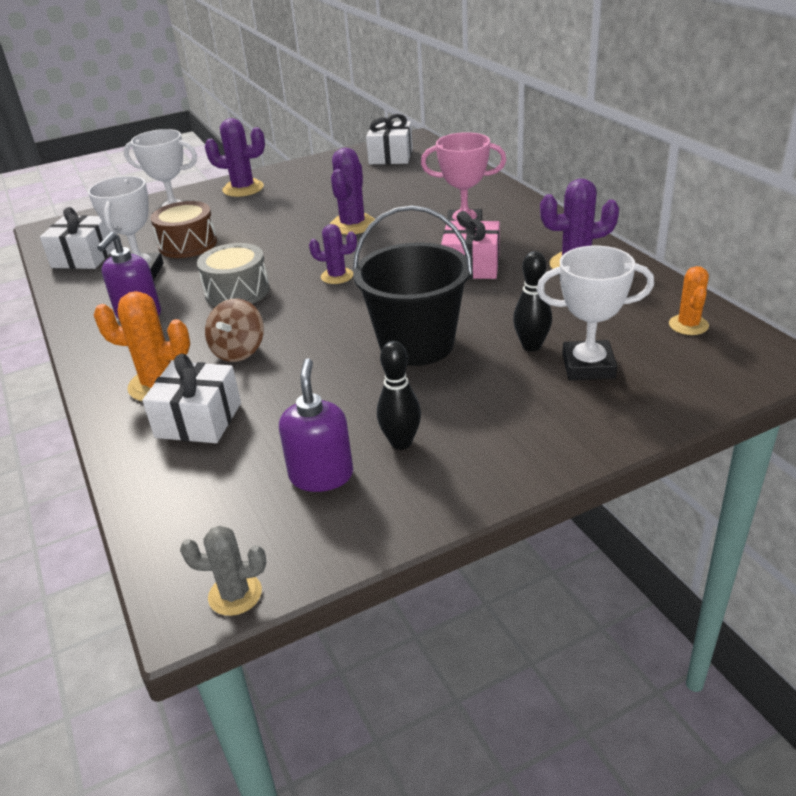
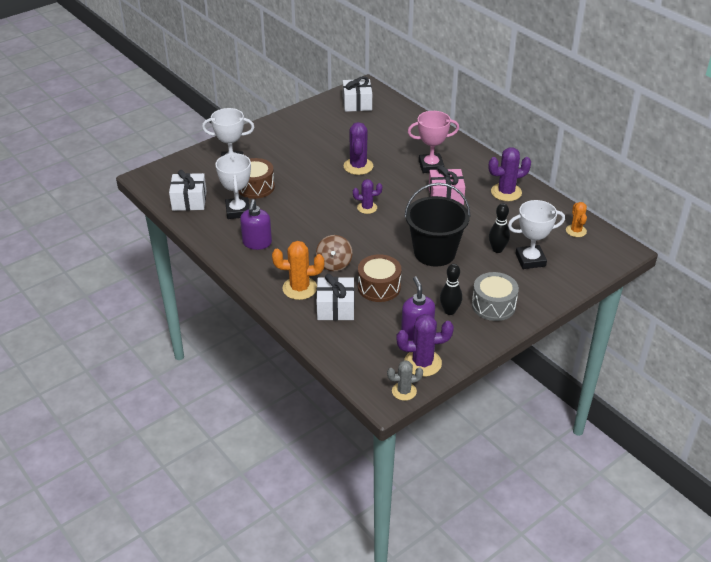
camera: 15 degrees left, 5 degrees up
(237, 291) = (310, 222): grey drum -> grey drum (493, 305)
(243, 188) = (266, 136): purple cactus -> purple cactus (422, 363)
(293, 392) = (379, 287): none -> brown drum

